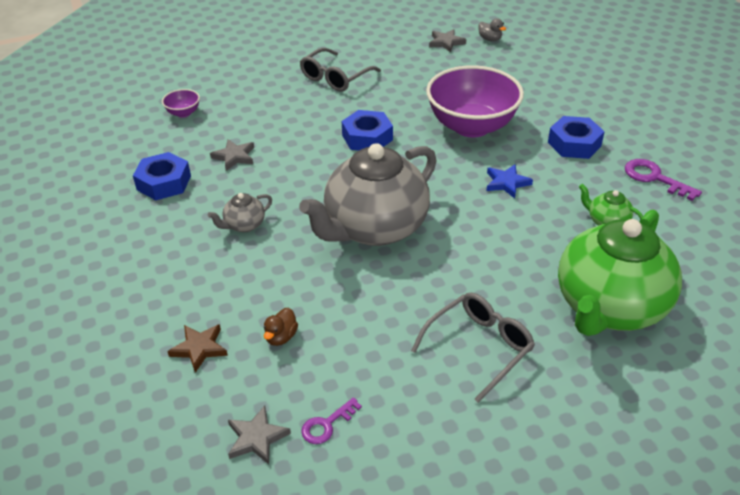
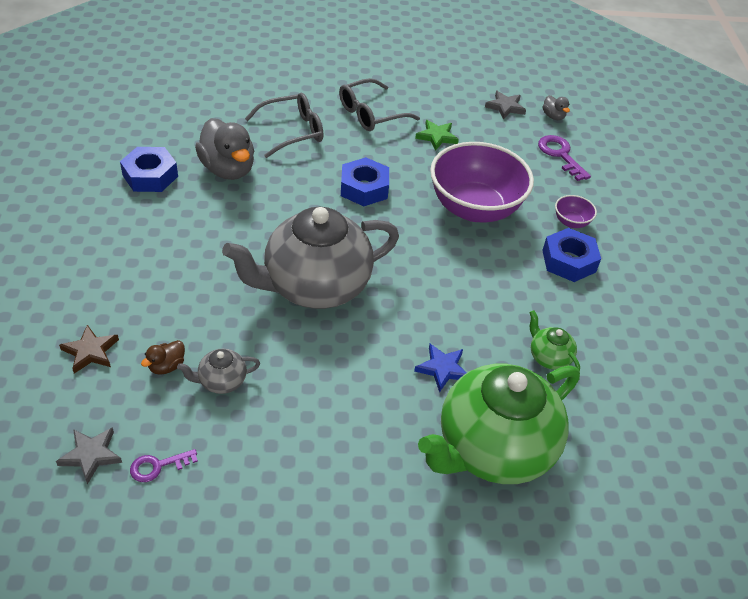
camera: 15 degrees right, 5 degrees up
(183, 113) = (207, 109): purple bowl -> purple bowl (571, 222)
(234, 157) = (228, 169): grey star -> grey duck
(244, 225) = (197, 243): grey teapot -> grey teapot (221, 381)
(403, 80) = (436, 137): none -> green star
(479, 347) = (340, 443): grey glasses -> grey glasses (292, 131)
(507, 183) = (472, 281): blue star -> blue star (442, 369)
(654, 178) = (630, 326): purple key -> purple key (560, 155)

